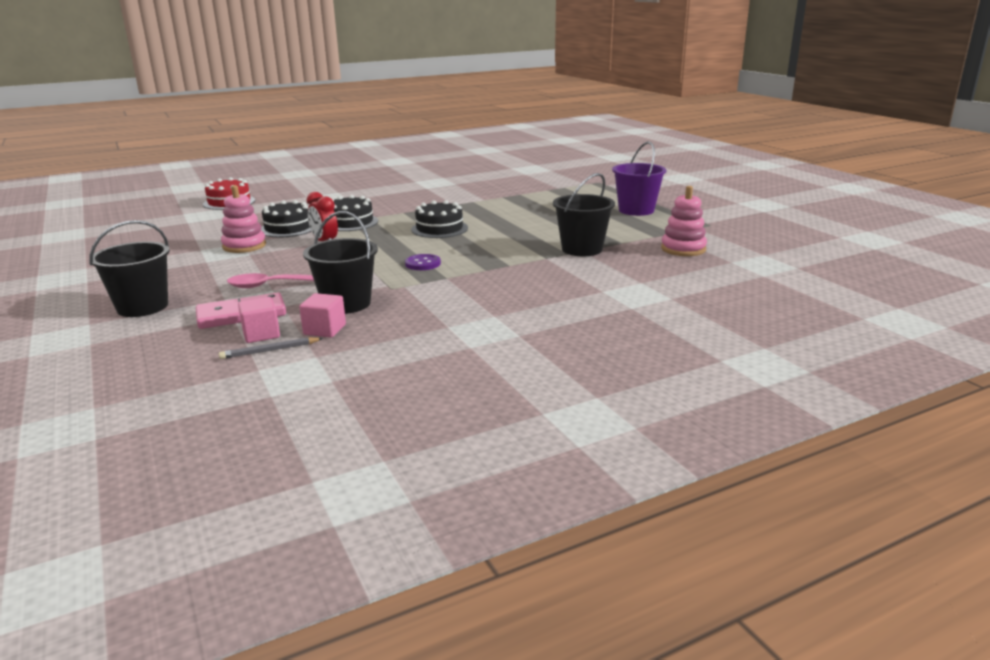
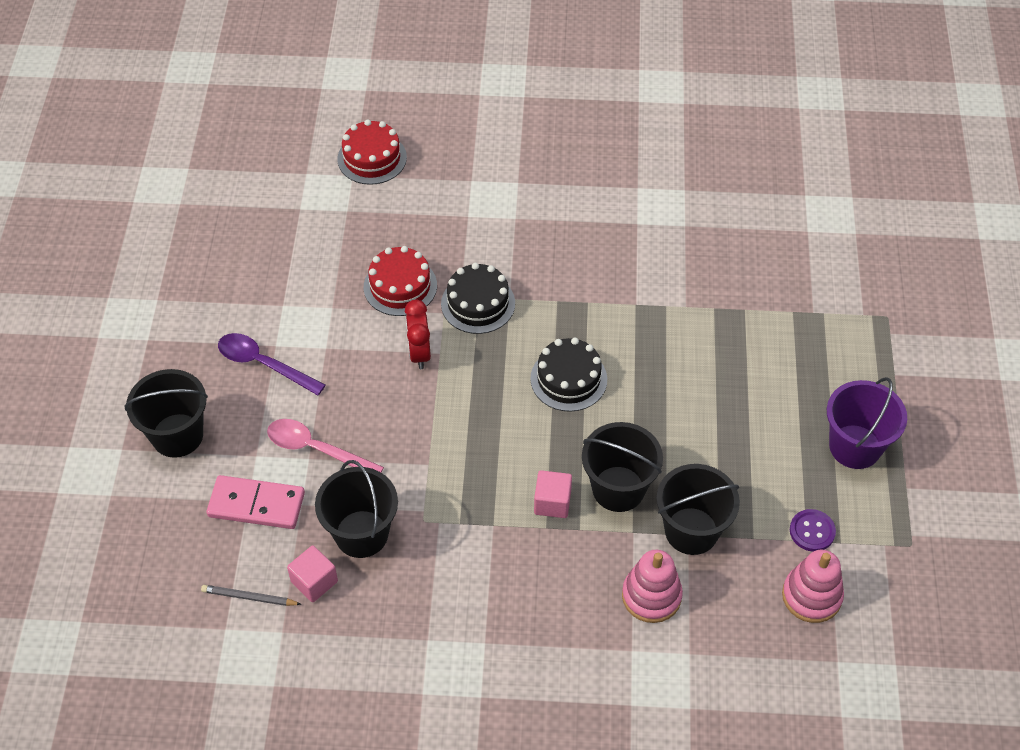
camera: 30 degrees right, 30 degrees up
(202, 269) = (264, 364): none -> purple spoon
(244, 246) = (330, 319): pink stacking toy -> pink stacking toy (651, 596)
(261, 334) = (256, 559): pink cube -> pink cube (552, 502)
(288, 228) = (400, 286): black cake -> red cake
(423, 264) = (490, 474): purple button -> purple button (812, 531)
(517, 249) = (618, 489): none -> black bucket

